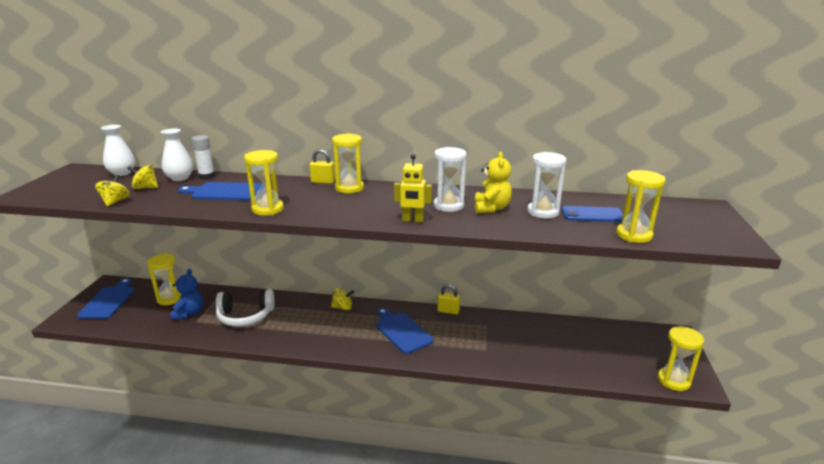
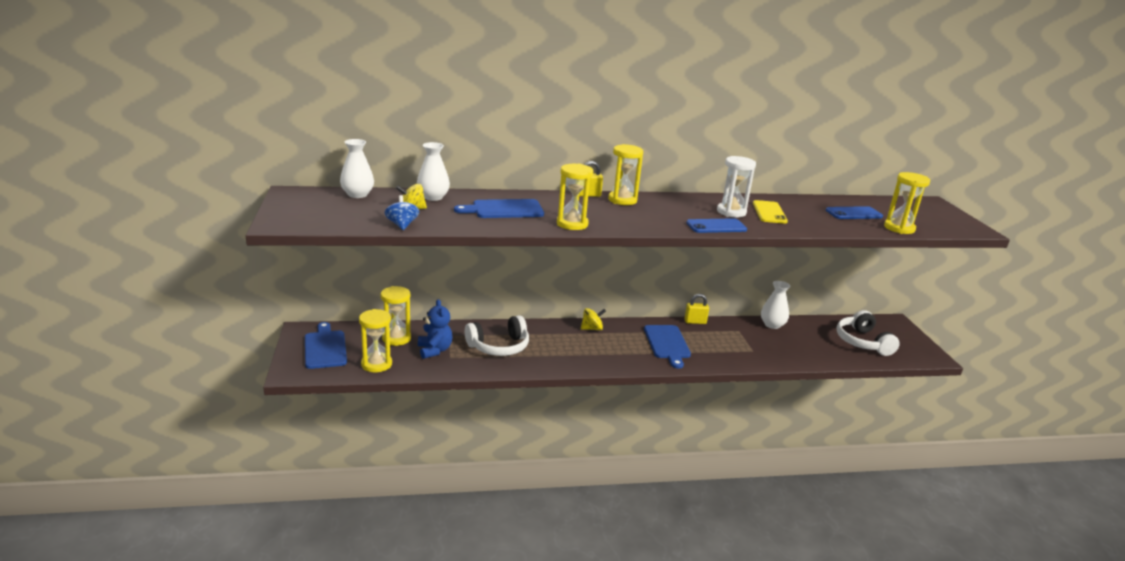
camera: 20 degrees left, 0 degrees up
(115, 202) = (402, 225): yellow spinning top -> blue spinning top
(207, 176) = (460, 195): white glue stick -> none
(402, 331) = (667, 343): blue cutting board -> blue cutting board turned 135 degrees counterclockwise
(413, 220) = (716, 226): yellow robot -> blue phone
(491, 208) = (769, 212): yellow teddy bear -> yellow phone
(527, 323) = (772, 325): none -> white vase
(543, 212) = (813, 213): white hourglass -> none
(618, 355) = (862, 342): none -> white headphones
(673, 380) = (914, 356): yellow hourglass -> yellow hourglass (376, 364)

